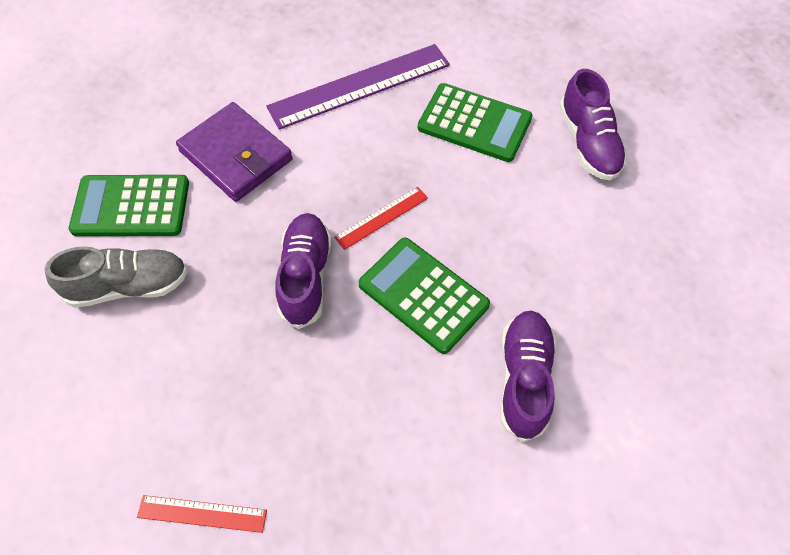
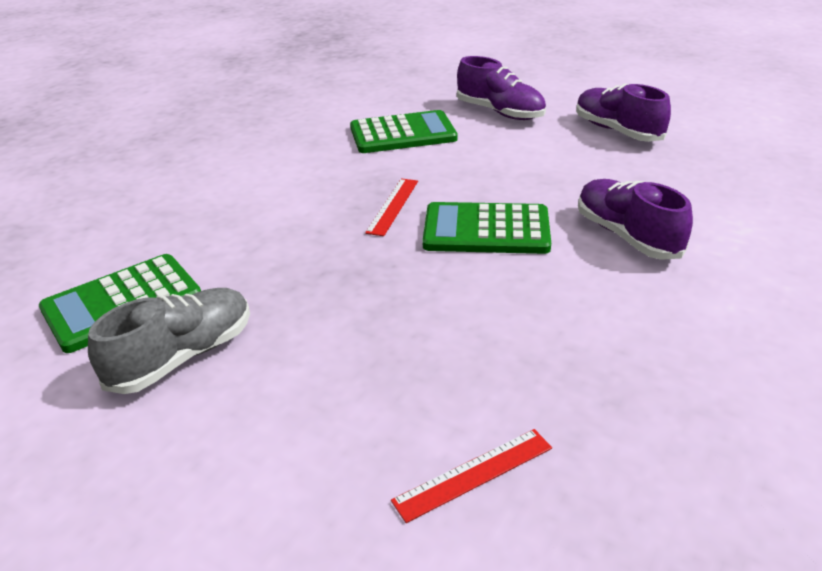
camera: 35 degrees left, 25 degrees down
(236, 155) = (206, 227): purple wallet -> none
(305, 277) = (369, 266): purple shoe -> purple shoe (617, 131)
(359, 85) = (279, 150): purple ruler -> none

